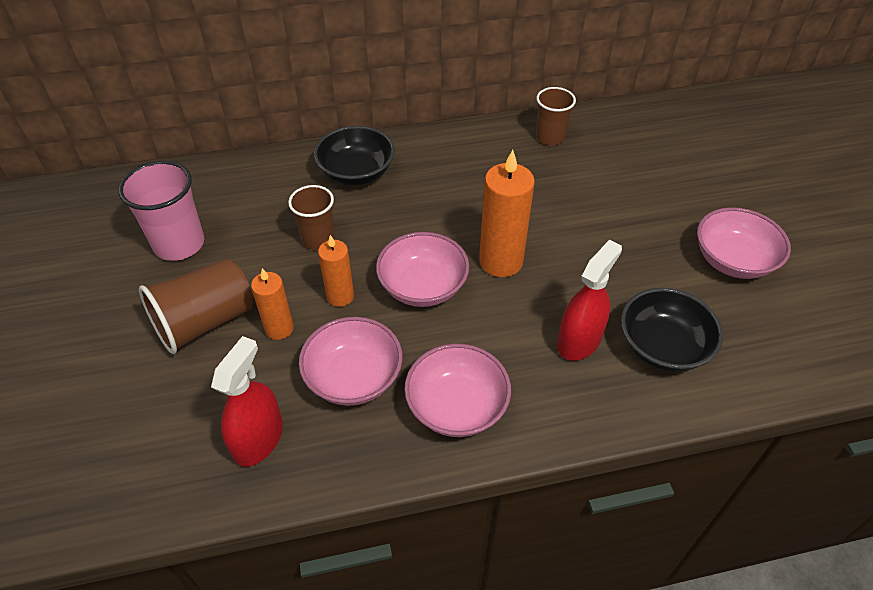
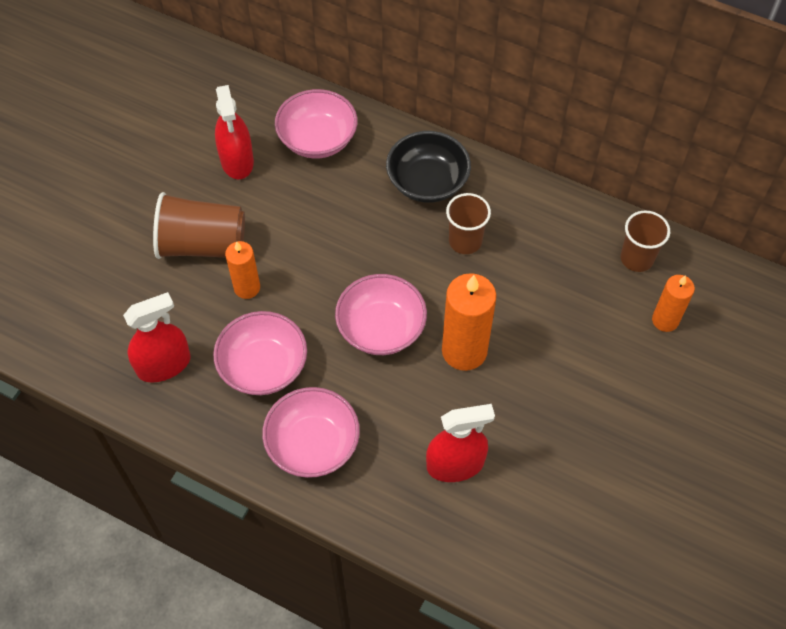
camera: 40 degrees right, 10 degrees up
(179, 244) = (237, 161): pink cup -> red spray bottle
(318, 239) = (341, 227): brown cup -> brown cup (465, 241)
(340, 296) = (312, 292): orange candle -> orange candle (665, 320)
(662, 346) = (516, 521): black bowl -> none
(733, 260) = (668, 497): pink bowl -> pink bowl (317, 139)

